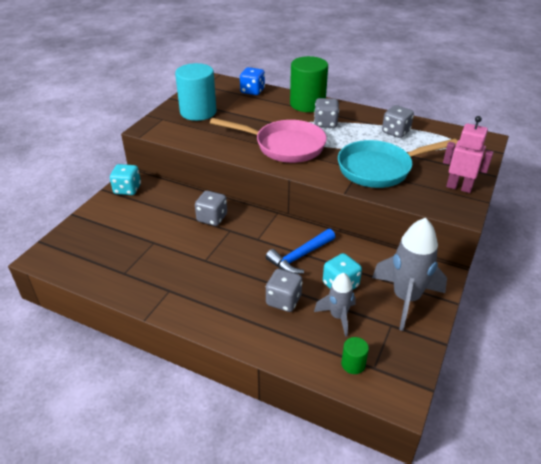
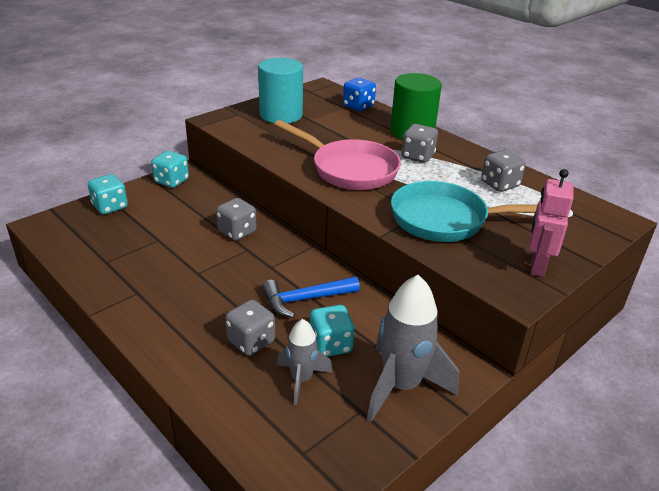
camera: 20 degrees right, 5 degrees down
(91, 225) = (110, 207): none -> turquoise dice
(353, 364) = (280, 440): green cylinder -> none
(459, 187) = (536, 266): pink robot -> pink robot turned 120 degrees counterclockwise

